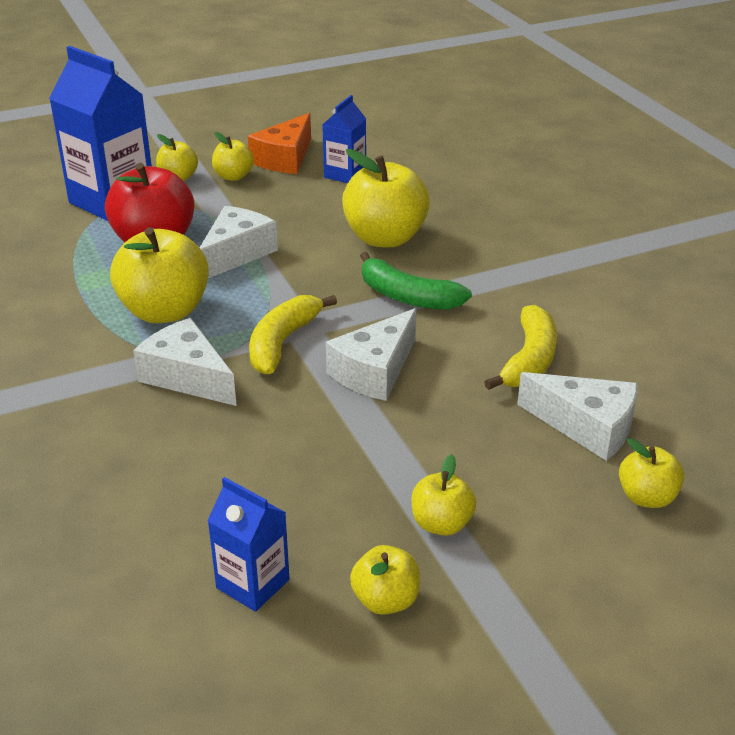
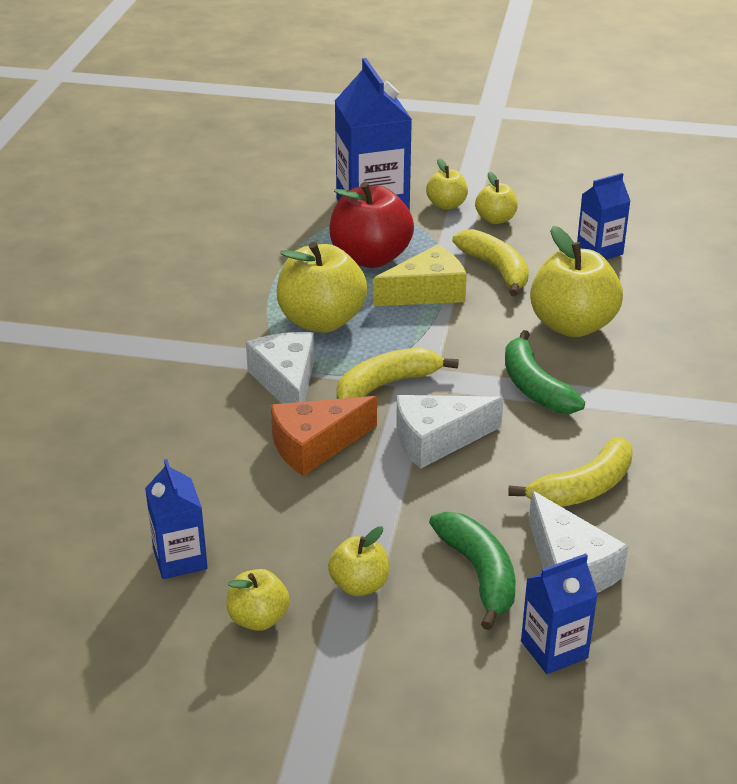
camera: 35 degrees right, 0 degrees up
(236, 254) = (427, 292): white cheese -> yellow cheese
(276, 216) = (496, 270): none -> yellow banana
(285, 158) = (559, 217): orange cheese -> orange cheese (315, 445)
(526, 465) = (479, 574): none -> green banana
(647, 497) = (554, 650): yellow apple -> blue carton

